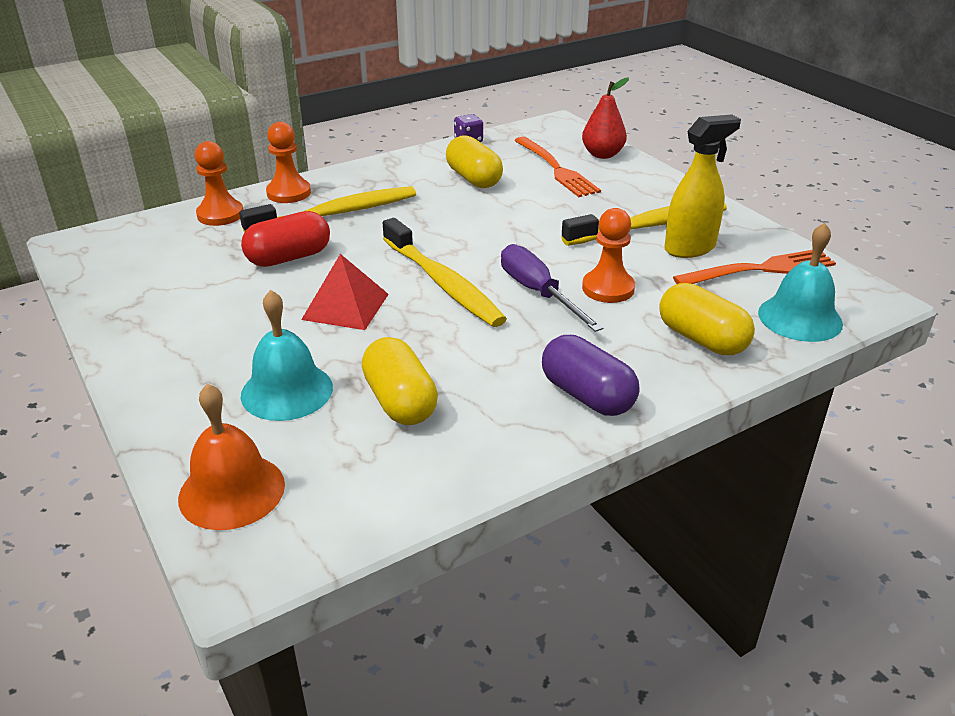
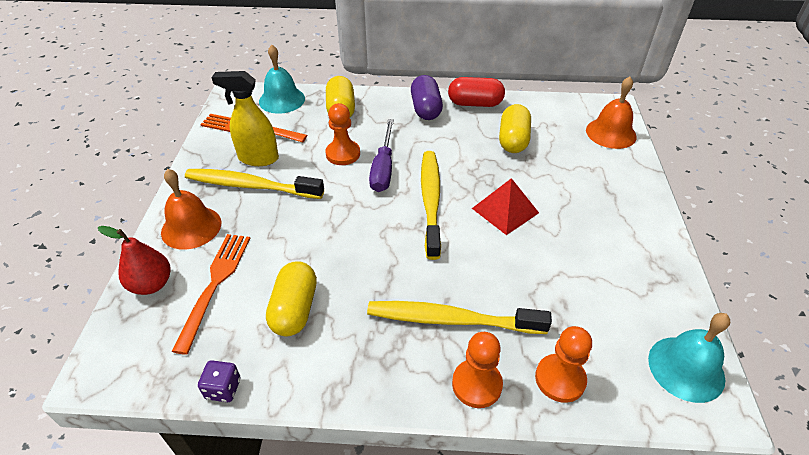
camera: 145 degrees left, 10 degrees up
(287, 391) = (568, 168): turquoise bell -> turquoise bell (686, 368)
(289, 258) = (521, 278): red capsule -> red capsule (475, 103)
(641, 185) = (191, 227): none -> orange bell

